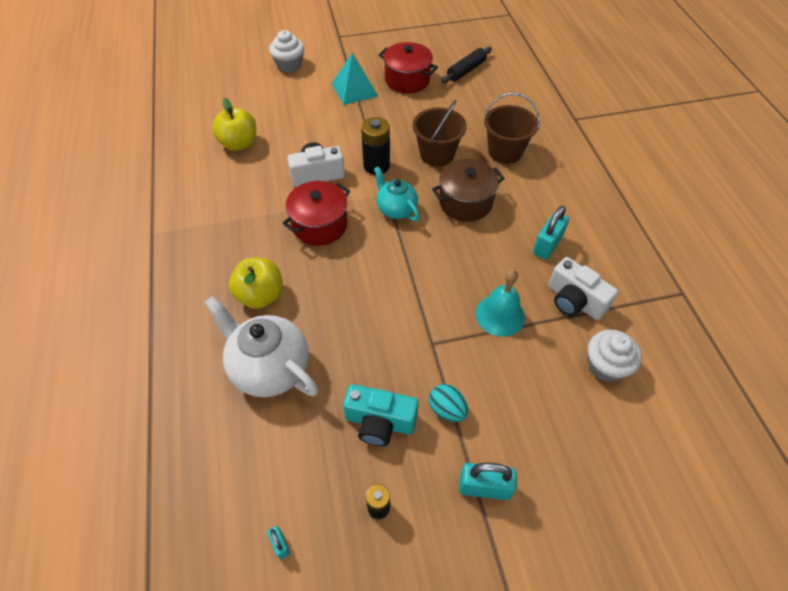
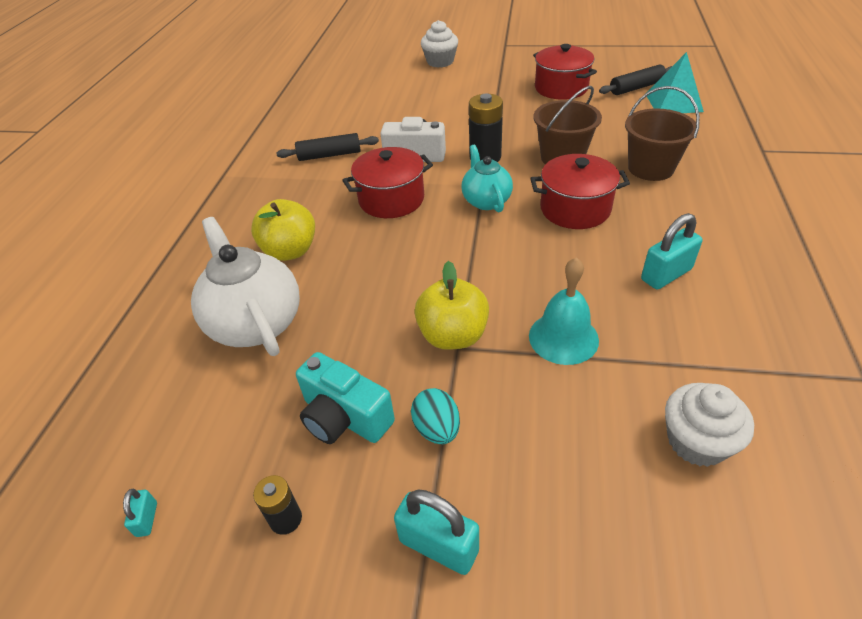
camera: 25 degrees right, 10 degrees down
(239, 144) = (351, 117): yellow apple -> yellow apple (453, 335)
(241, 190) = (329, 155): none -> black rolling pin
(354, 89) = (497, 89): turquoise pyramid -> turquoise pyramid (673, 102)
(465, 202) = (575, 209): brown pot -> red pot
(574, 301) = (679, 347): white camera -> none

